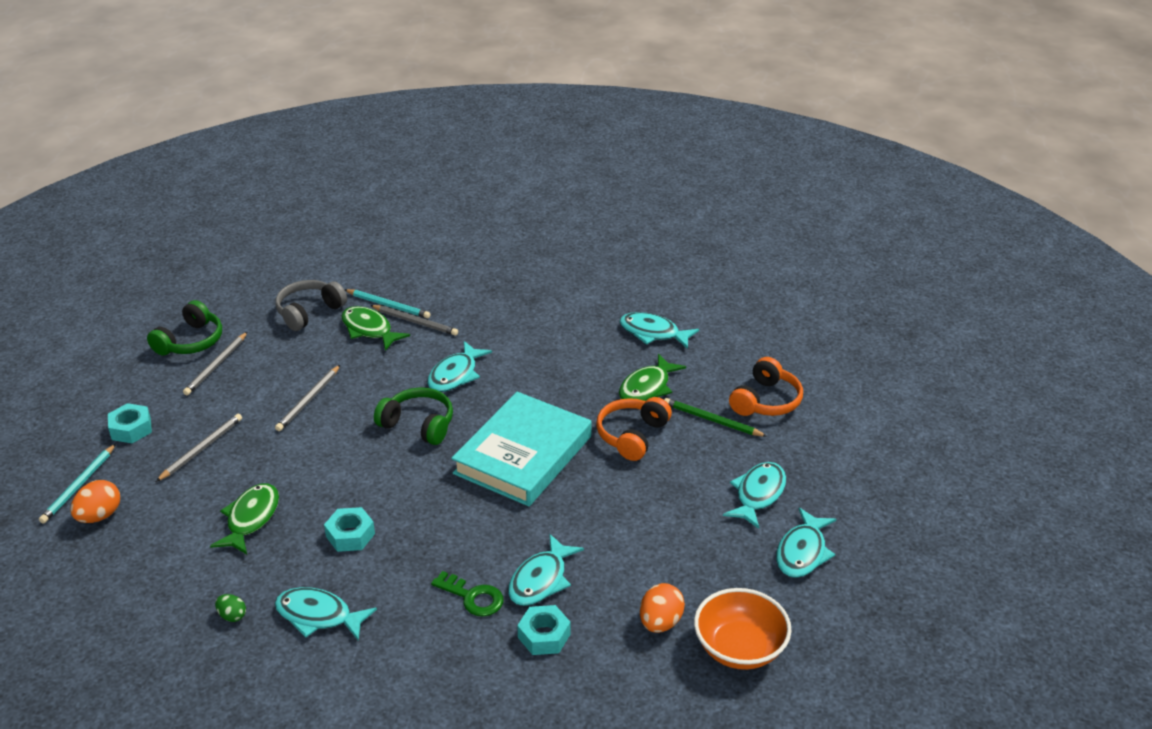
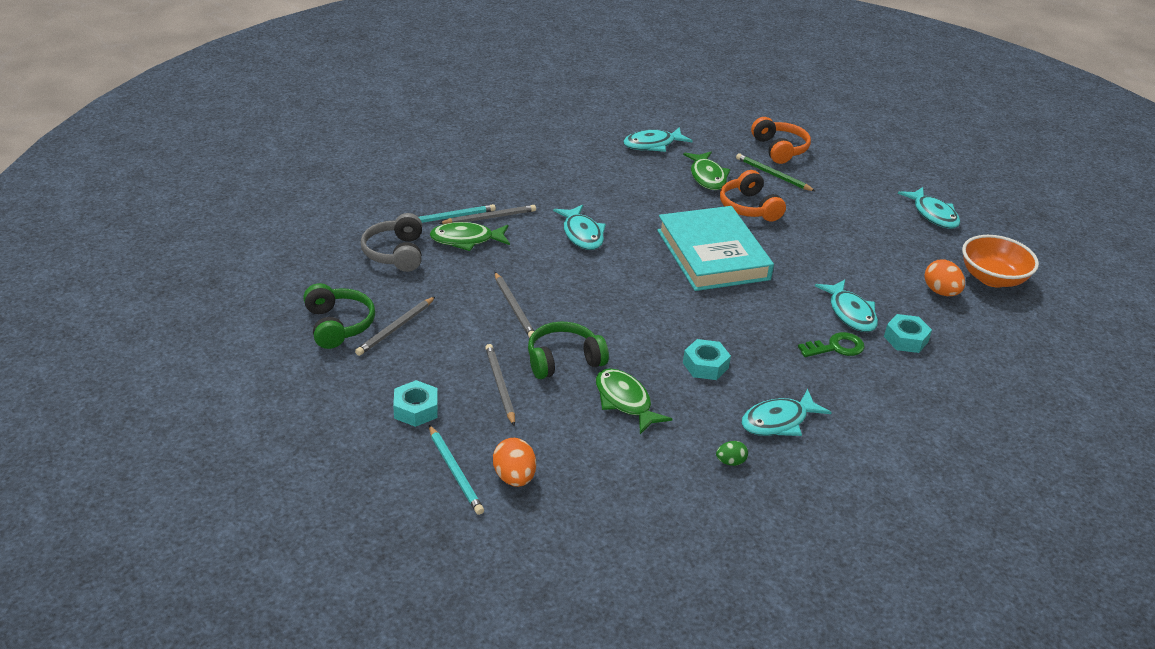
camera: 50 degrees left, 0 degrees up
(216, 366) = (396, 328): grey pencil -> grey pencil turned 60 degrees clockwise
(418, 425) = (618, 277): green headphones -> green headphones (563, 360)
(712, 420) = (773, 175): green pencil -> green pencil turned 60 degrees clockwise
(758, 494) = (864, 199): turquoise fish -> none

